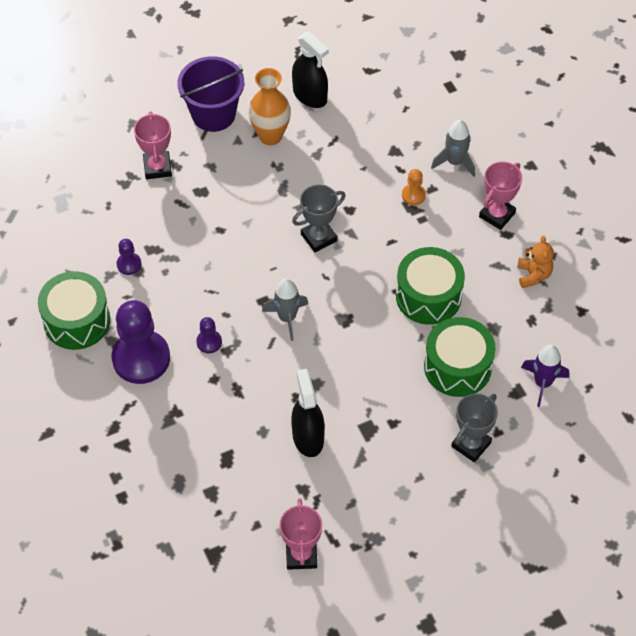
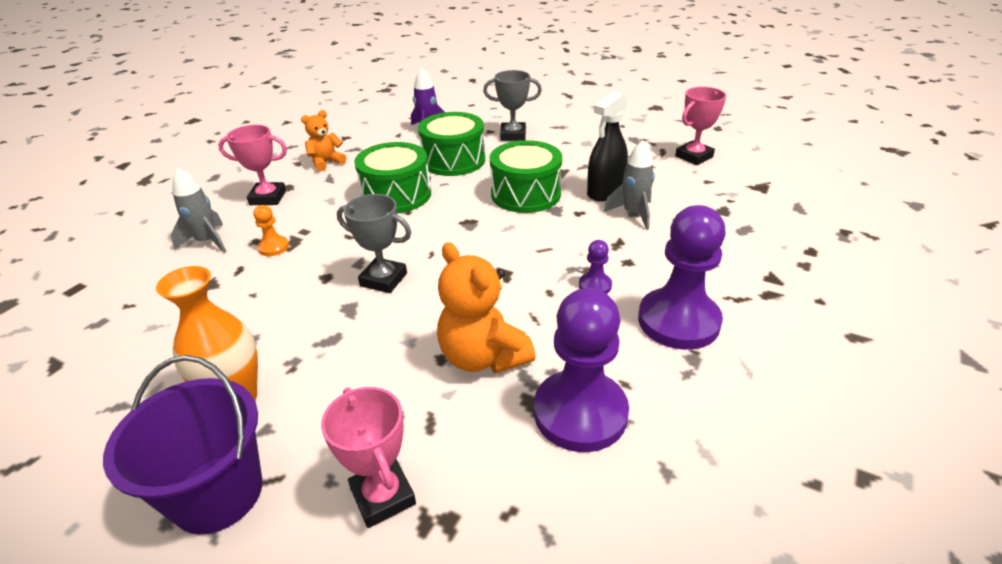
camera: 125 degrees left, 20 degrees down
(77, 321) = (716, 409): green drum -> green drum (526, 194)
(129, 264) = (580, 413): purple pawn -> purple pawn, size x2.26
(157, 167) = (383, 496): pink trophy -> pink trophy turned 75 degrees counterclockwise
(203, 248) = (483, 357): none -> orange teddy bear
(287, 318) = (506, 253): grey rocket -> grey rocket (633, 214)
(310, 95) = (129, 399): black spray bottle -> none

